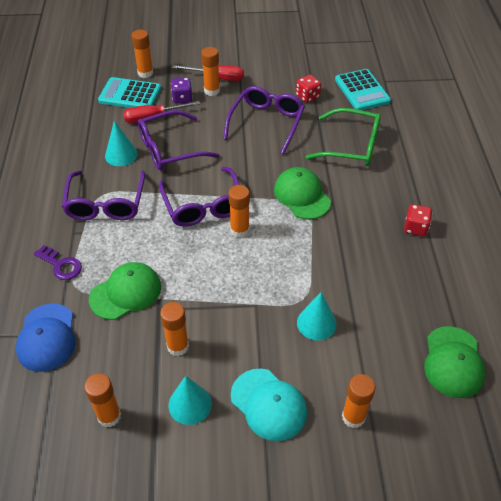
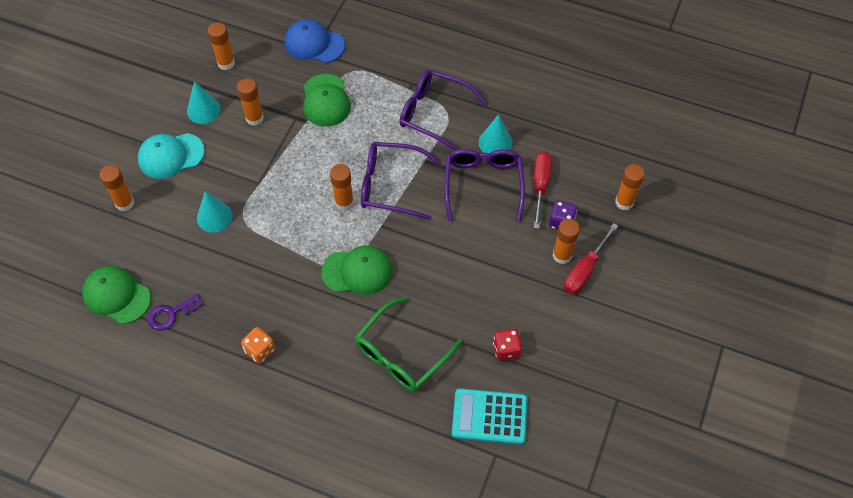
camera: 115 degrees right, 10 degrees up
(61, 265) = (380, 67): purple key -> purple key (171, 314)
(130, 95) = (590, 176): turquoise calculator -> none
(267, 122) = (481, 287): purple glasses -> none
(415, 228) = (260, 350): red dice -> orange dice

